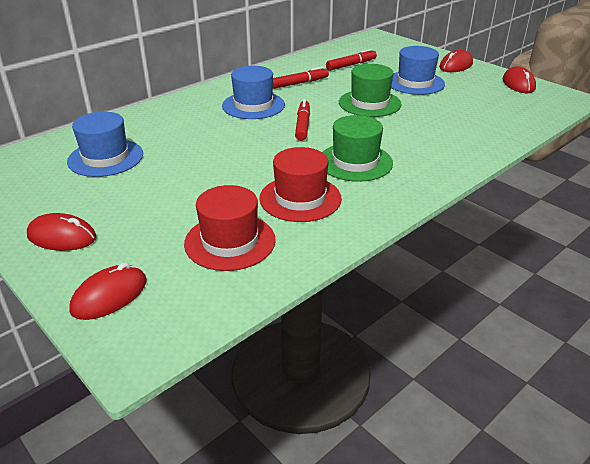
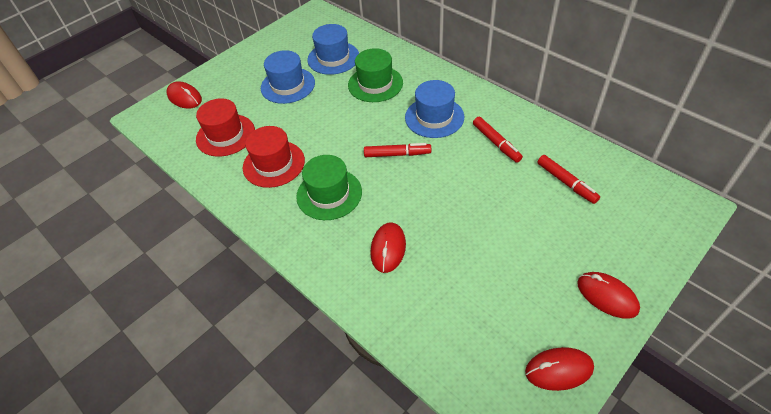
camera: 90 degrees right, 15 degrees up
(62, 237) = (241, 66): red mouse -> red mouse (388, 249)
(369, 103) = (456, 202): green hat -> green hat (375, 84)
(415, 83) = (527, 245): blue hat -> blue hat (288, 85)

